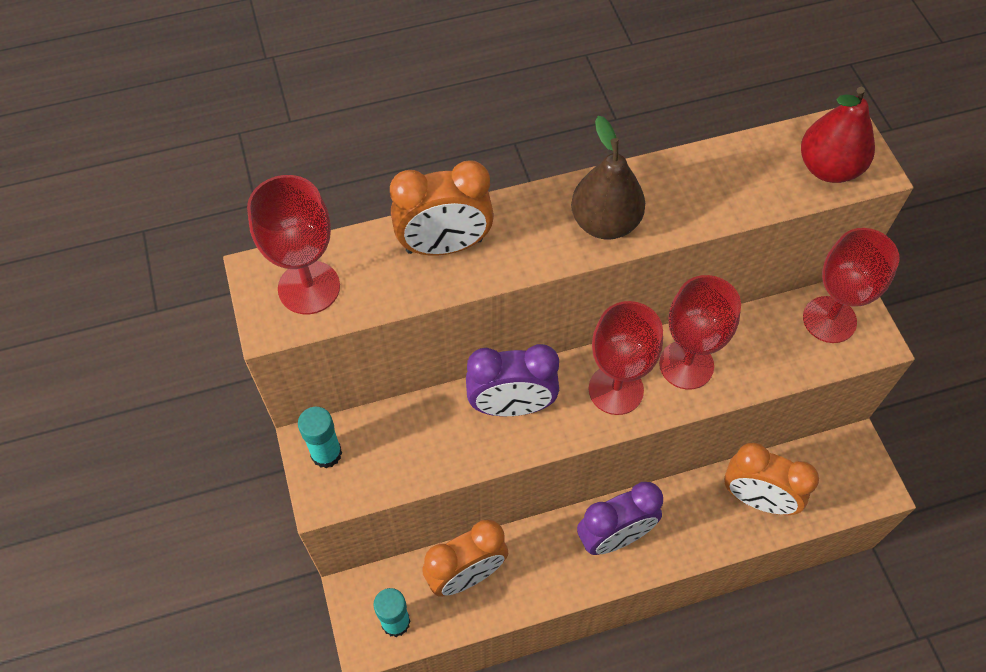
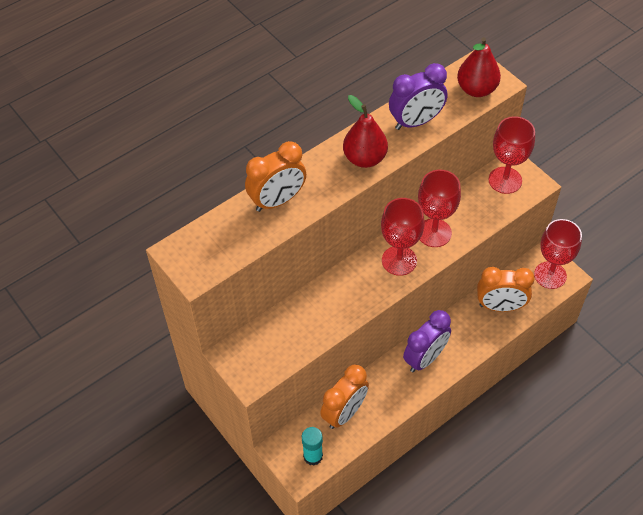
camera: 20 degrees left, 5 degrees down
(309, 287) = (208, 250): red goblet -> red goblet (550, 275)
(326, 453) = (241, 356): turquoise glue stick -> none
(511, 406) = (341, 291): purple clock -> purple clock (416, 122)
(605, 223) = (364, 158): brown pear -> red pear

